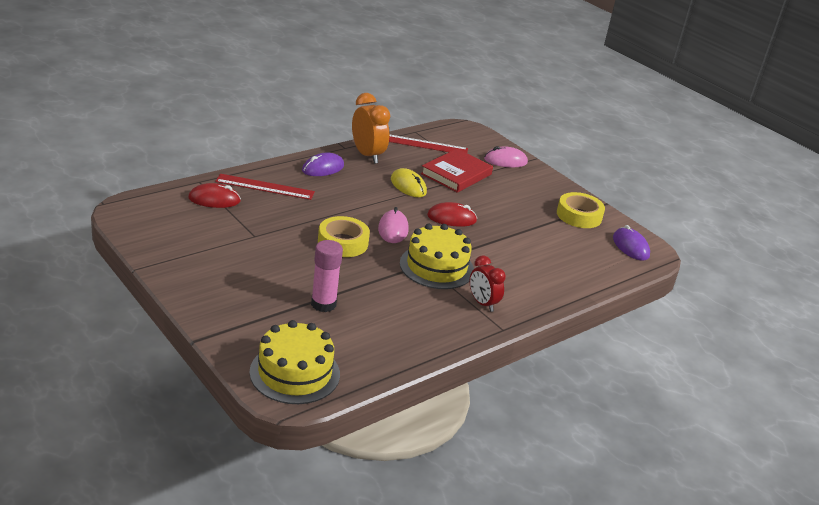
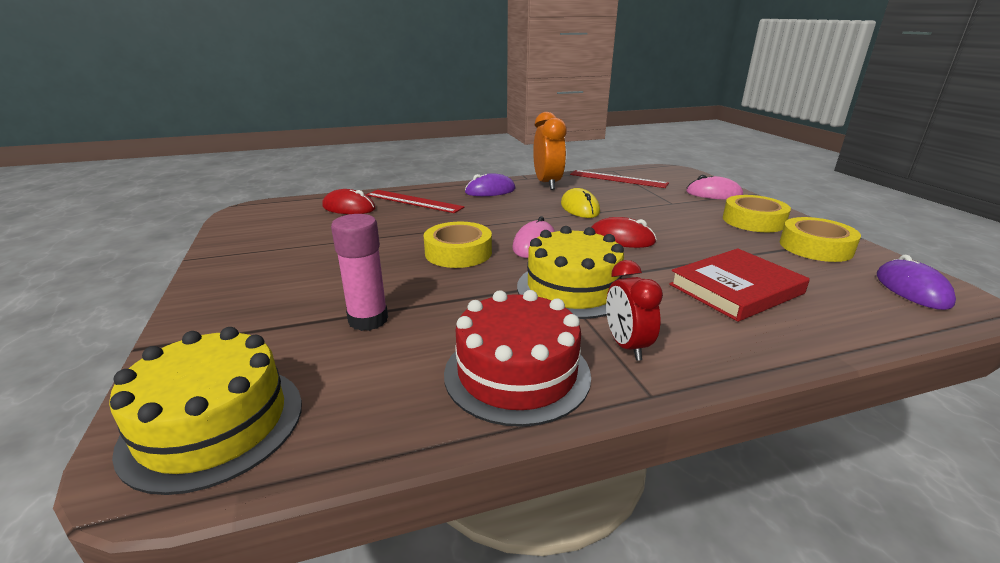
camera: 25 degrees right, 5 degrees down
(432, 326) = (517, 373): none -> red cake
(456, 174) = (645, 201): red book -> red book (735, 289)
(538, 191) = (753, 221): none -> yellow tape

